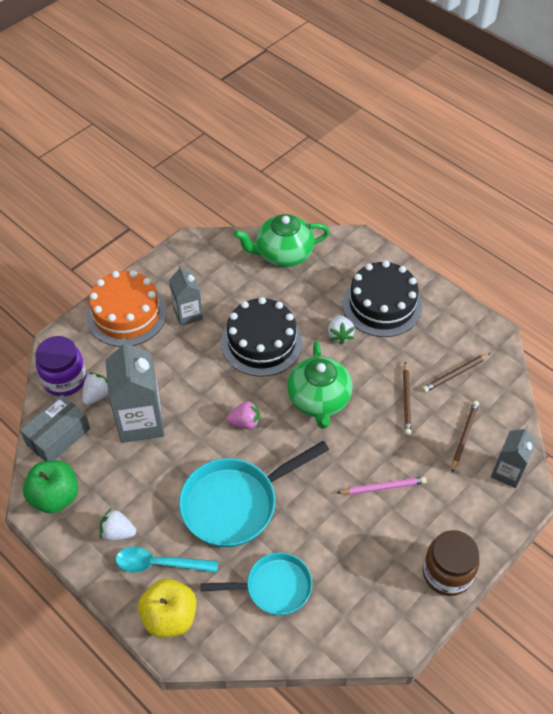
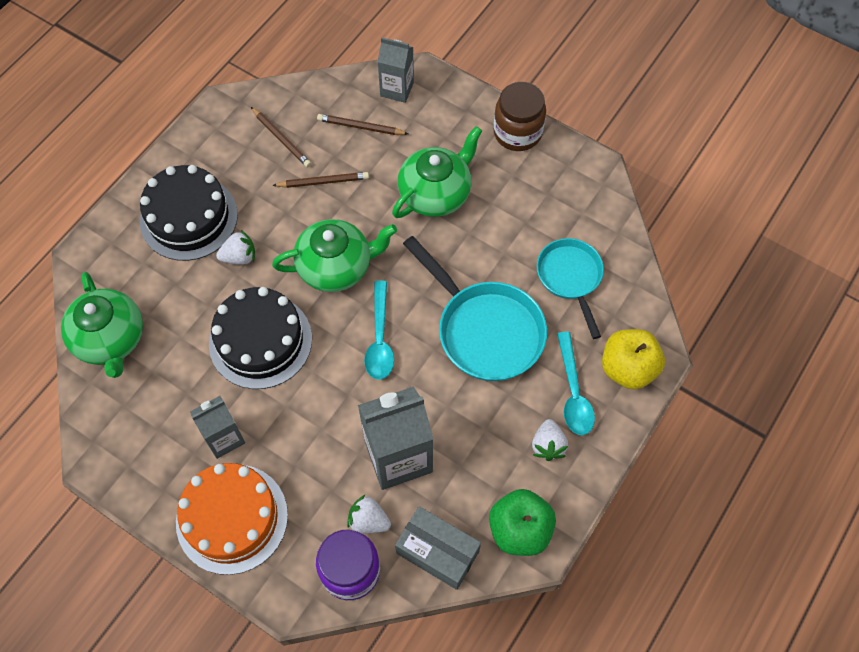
camera: 100 degrees left, 10 degrees up
(245, 422) = (380, 339): pink strawberry -> turquoise spoon
(383, 487) = (436, 193): pink pencil -> green teapot

